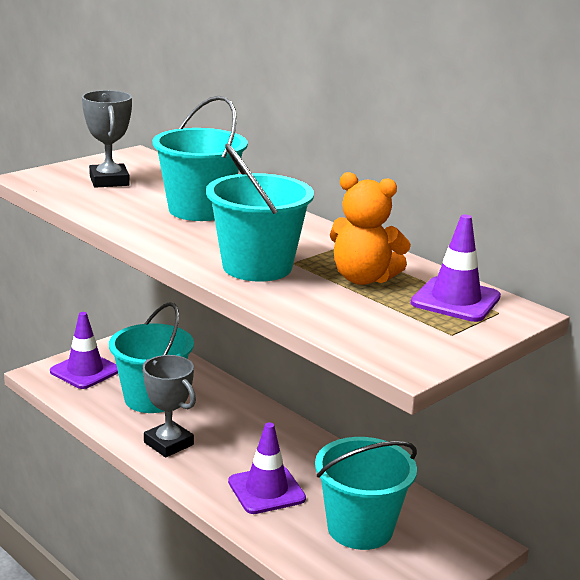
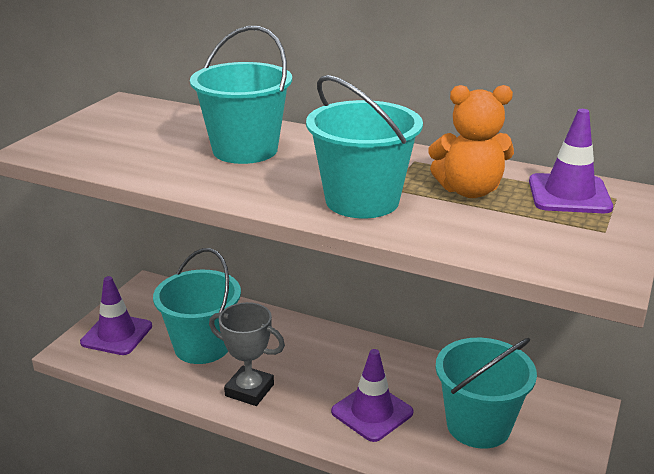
camera: 20 degrees left, 5 degrees up
(109, 181) = (124, 136): grey trophy -> none

